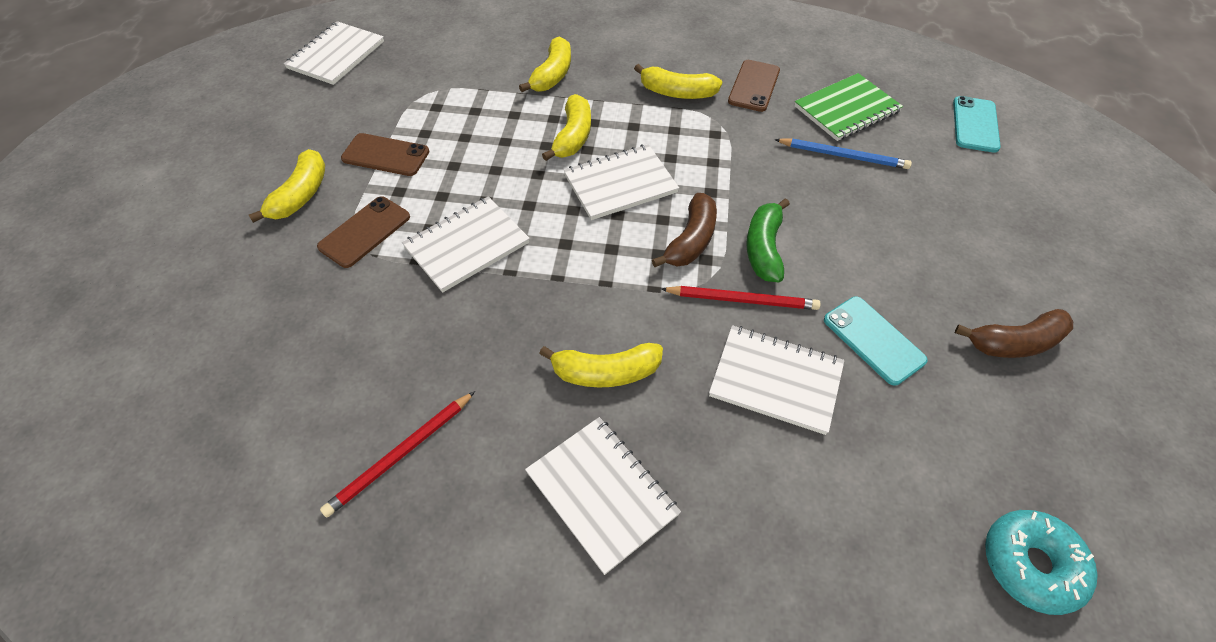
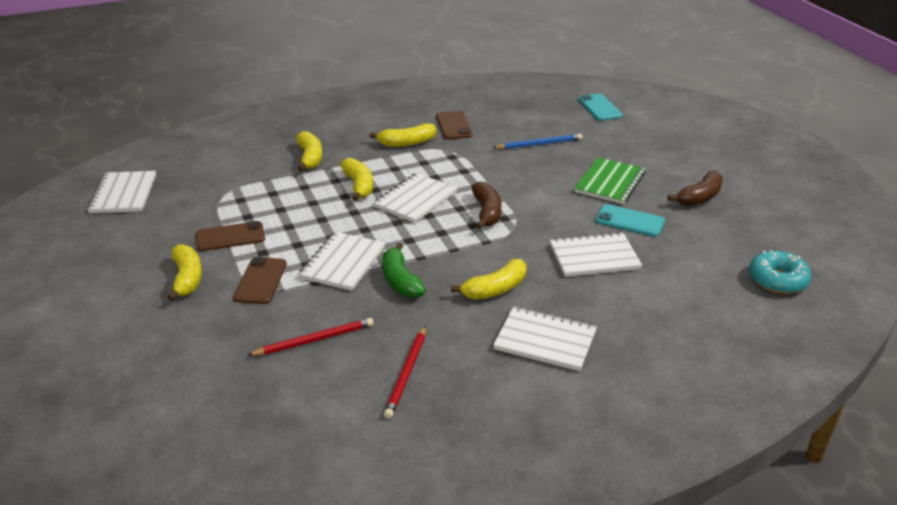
camera: 30 degrees left, 20 degrees down
(742, 300) = (543, 229): red pencil -> red pencil (314, 340)
(764, 248) = (533, 202): green banana -> green banana (400, 280)
(846, 109) = (521, 121): green notebook -> green notebook (610, 182)

